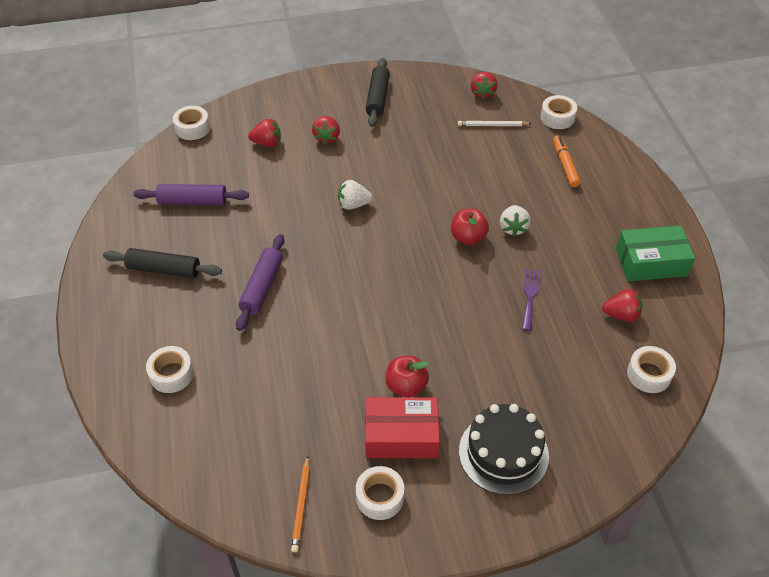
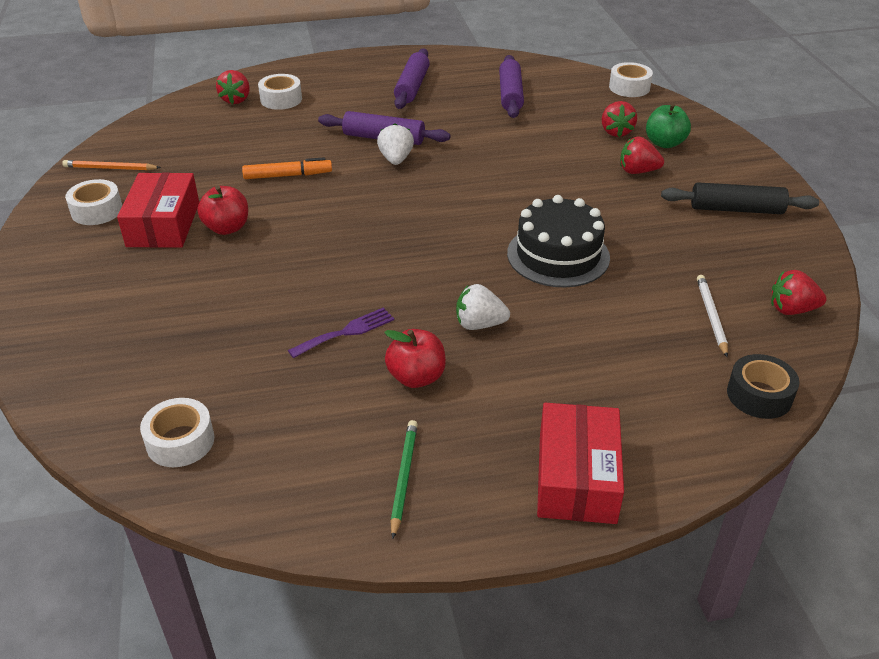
camera: 90 degrees right, 10 degrees down
(164, 269) = (412, 87): black rolling pin -> purple rolling pin
(287, 119) = (664, 143): none -> green apple
(353, 204) = (515, 192): white strawberry -> white strawberry (396, 159)
(468, 237) = (459, 281): red apple -> red apple (416, 377)
(503, 453) = (111, 294): black cake -> black cake (558, 255)
(530, 296) = (346, 332): purple fork -> purple fork turned 45 degrees counterclockwise
(557, 117) = (759, 395): white tape -> black tape
(565, 165) = (632, 393): orange marker -> orange marker (288, 175)
(621, 315) = (297, 424): red strawberry -> red strawberry (236, 100)
(633, 192) = (576, 477): none -> red box
(651, 262) = (404, 478): green box -> green pencil

